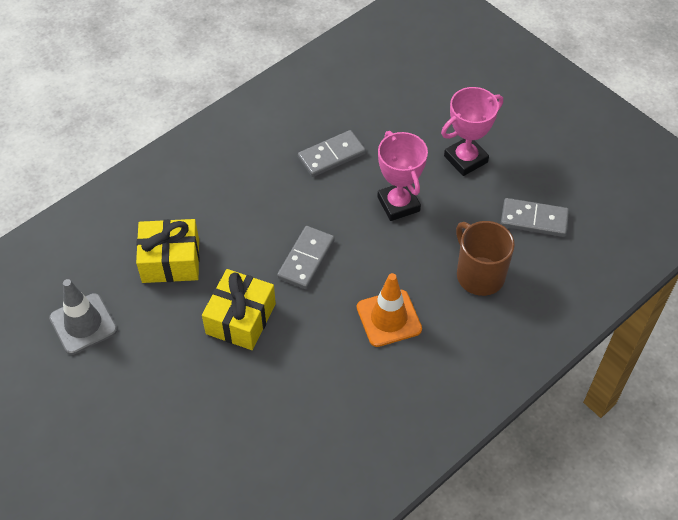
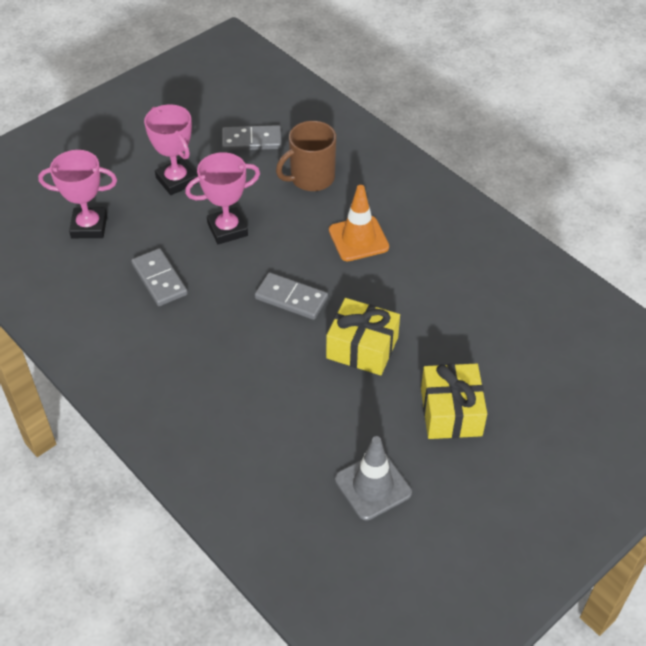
camera: 90 degrees left, 5 degrees down
(171, 261) = (290, 411): yellow gift -> yellow gift (451, 412)
(398, 99) = (89, 226): none -> pink trophy
(534, 219) = (251, 140): grey domino -> grey domino turned 75 degrees clockwise

